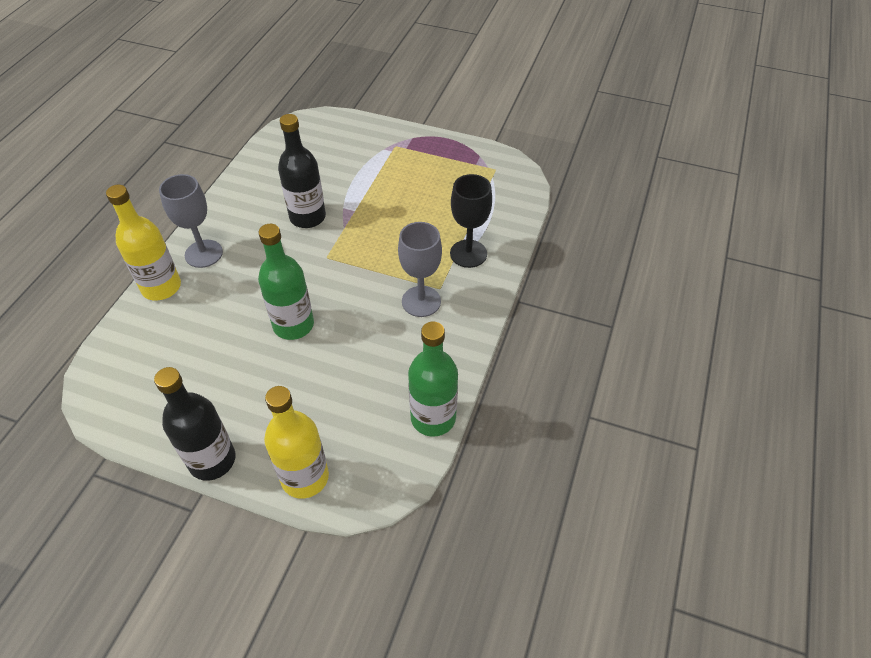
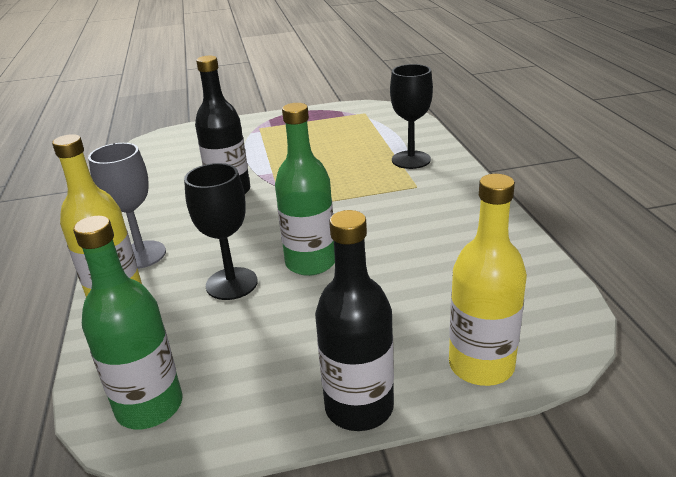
camera: 30 degrees left, 20 degrees down
(232, 315) = (231, 283): none -> black goblet
(421, 301) = (412, 200): grey goblet -> none
(433, 418) = (534, 263): green bottle -> green bottle (149, 406)

